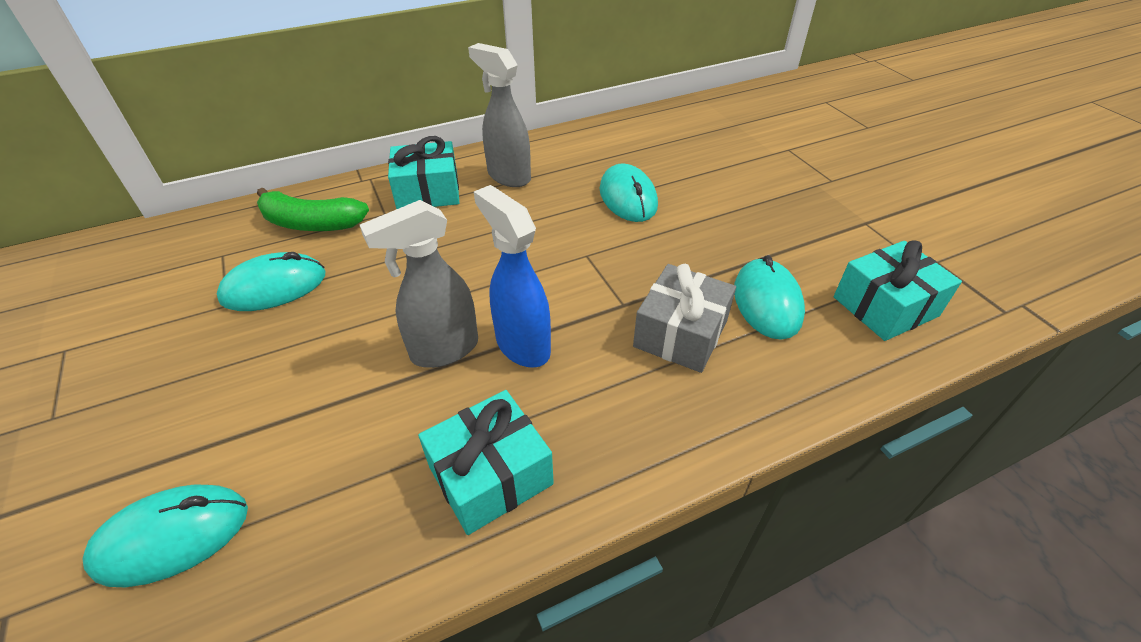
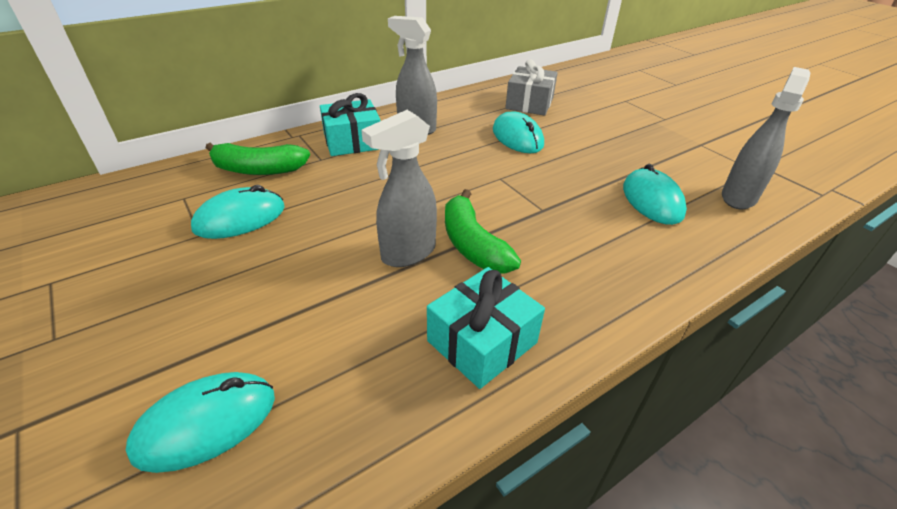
camera: 10 degrees left, 5 degrees down
(522, 345) = (472, 245): blue spray bottle -> green banana
(680, 333) = (595, 226): grey gift -> grey gift (529, 103)
(885, 306) = (738, 197): turquoise gift -> grey spray bottle

